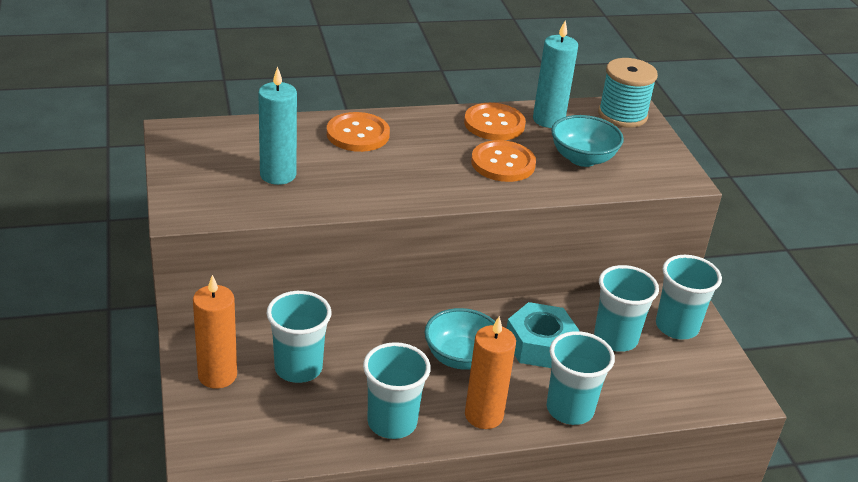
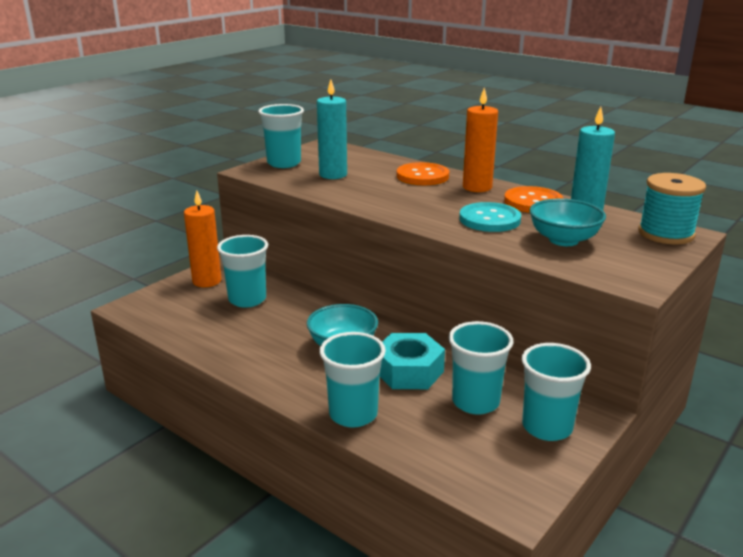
camera: 55 degrees right, 10 degrees down
(392, 423) = (238, 349): turquoise cup -> turquoise cup (284, 163)
(484, 415) = (293, 380): orange candle -> orange candle (477, 187)
(503, 163) = (489, 219): orange button -> turquoise button

